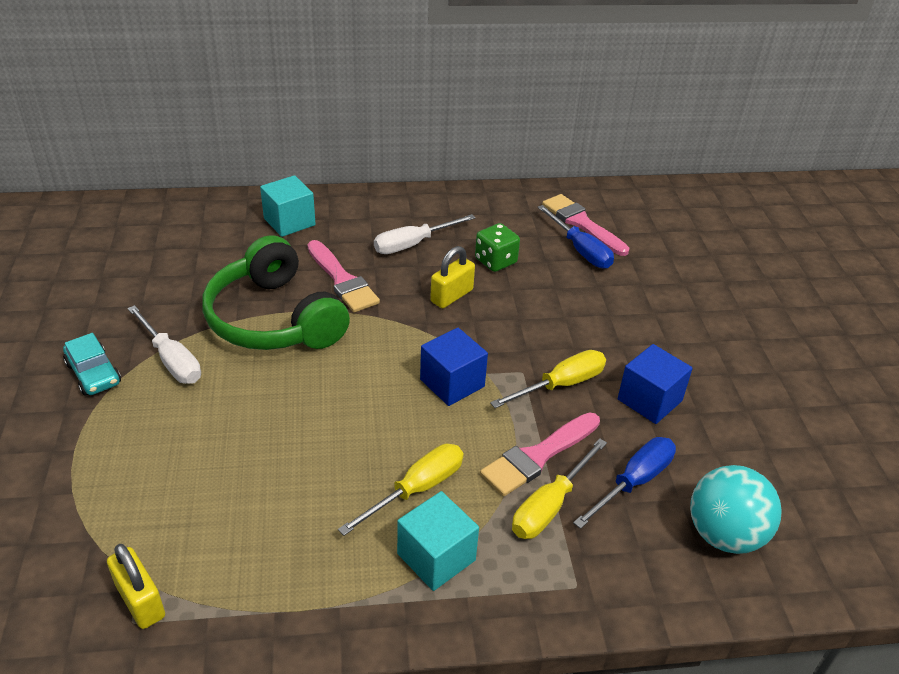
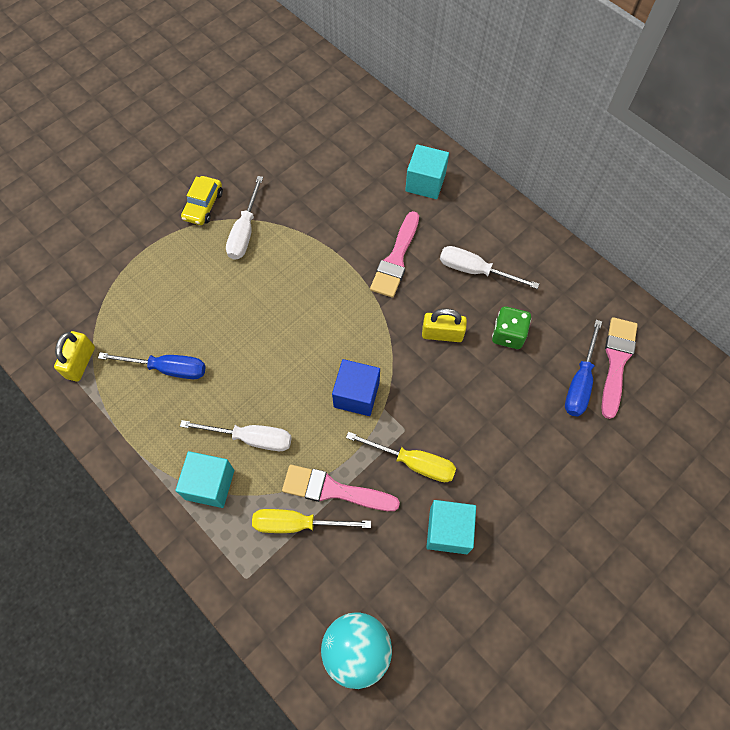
camera: 55 degrees right, 25 degrees up
(94, 373) = (203, 205): turquoise car -> yellow car
(274, 319) = (325, 252): green headphones -> none
(416, 489) = (251, 438): yellow screwdriver -> white screwdriver
(633, 482) = (358, 564): blue screwdriver -> blue screwdriver (167, 368)
(649, 400) = (448, 531): blue cube -> turquoise cube

